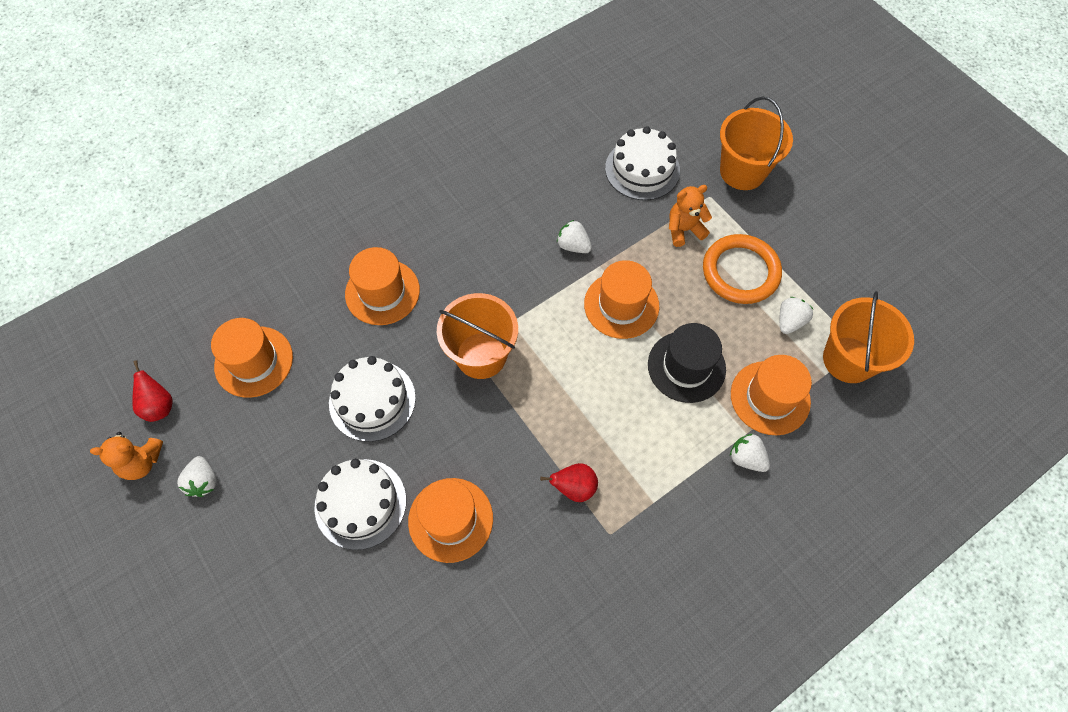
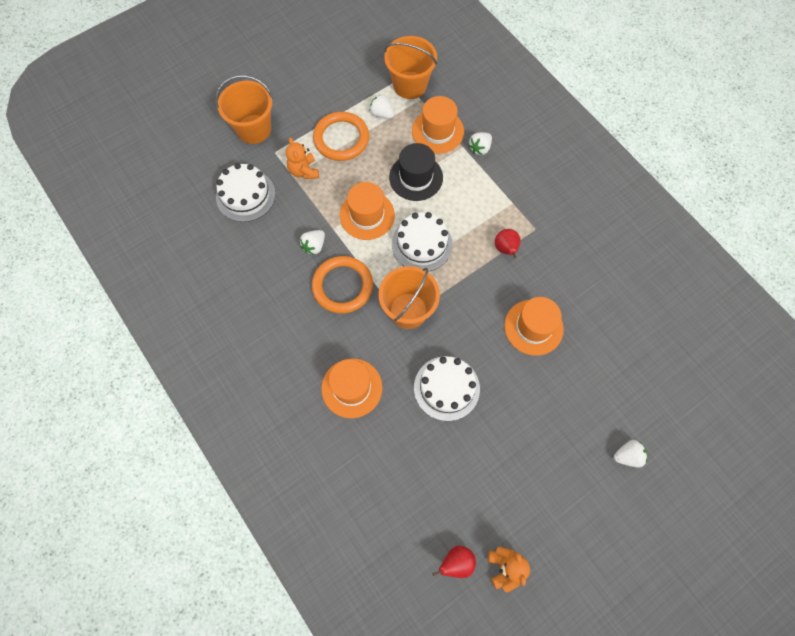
camera: 90 degrees left, 5 degrees up
(203, 481) = (518, 511): white strawberry -> white strawberry (627, 456)
(254, 361) = (415, 487): orange hat -> none
(360, 503) = (526, 389): white cake -> white cake (422, 244)
(517, 279) = (342, 286): none -> orange ring

